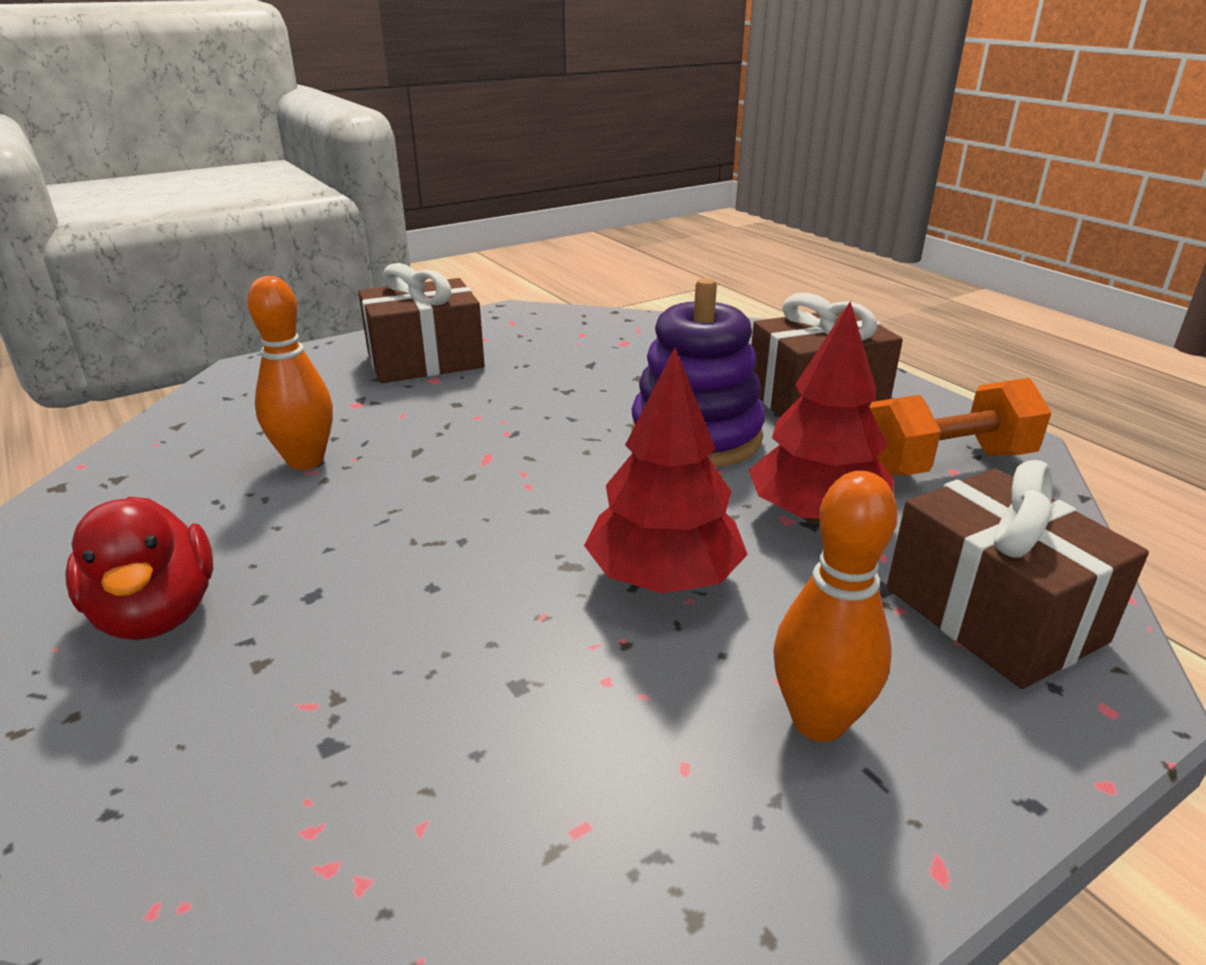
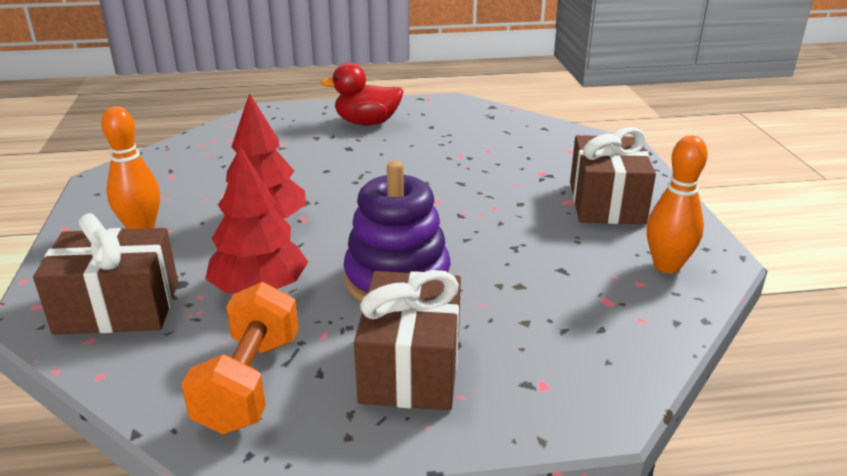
camera: 115 degrees right, 0 degrees up
(305, 461) = (473, 154): orange bowling pin -> orange bowling pin (667, 266)

